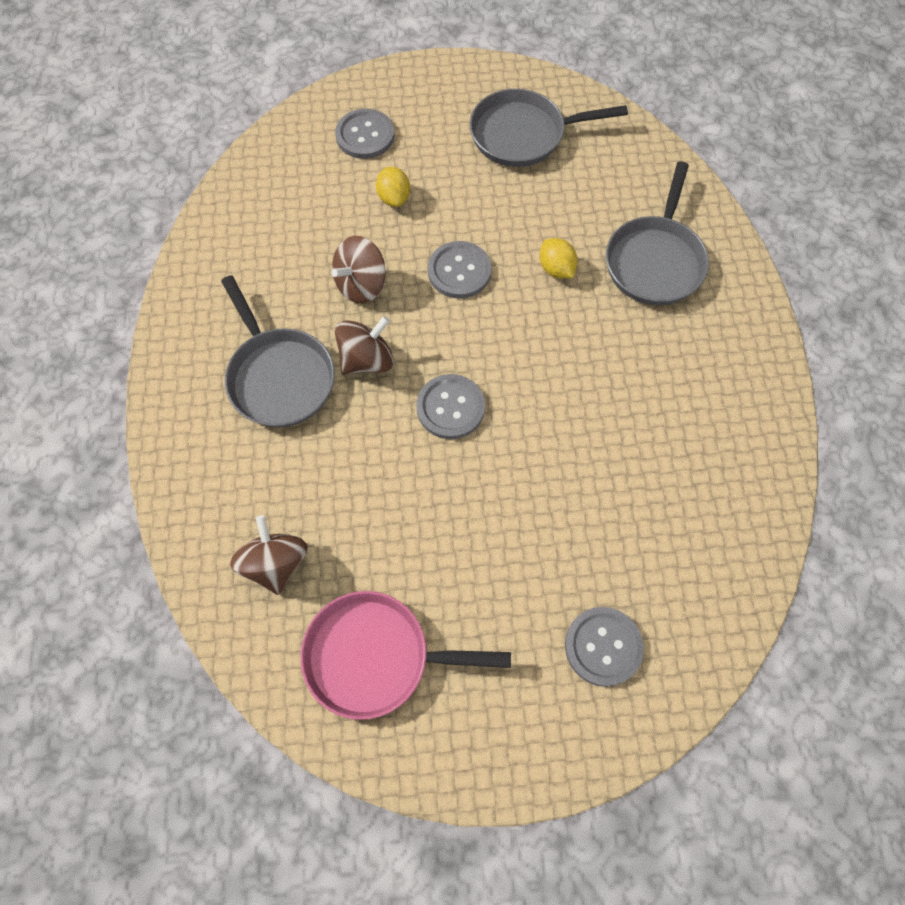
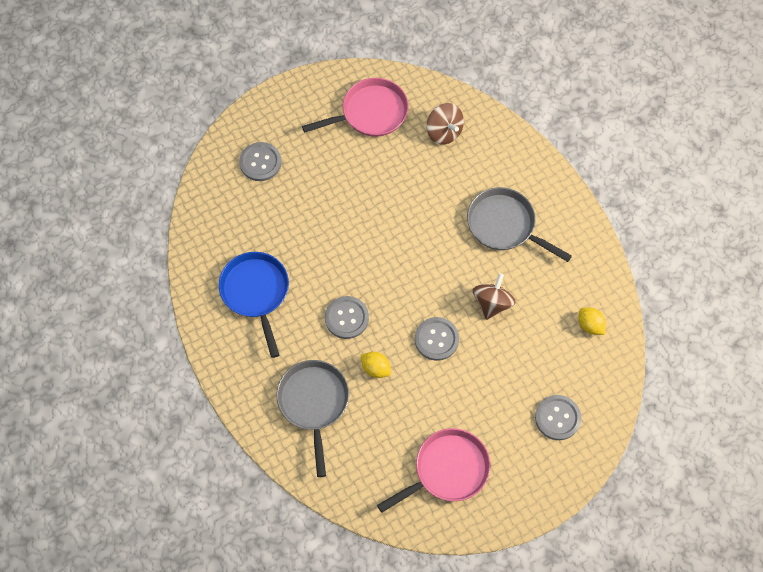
camera: 155 degrees right, 0 degrees up
(367, 360) = (460, 257): brown spinning top -> none
(394, 198) = (508, 375): yellow lemon -> yellow lemon (590, 325)
(450, 408) = (397, 249): grey button -> grey button (346, 318)
(523, 134) = (447, 470): grey pan -> pink pan
(684, 431) = (256, 293): none -> blue pan

